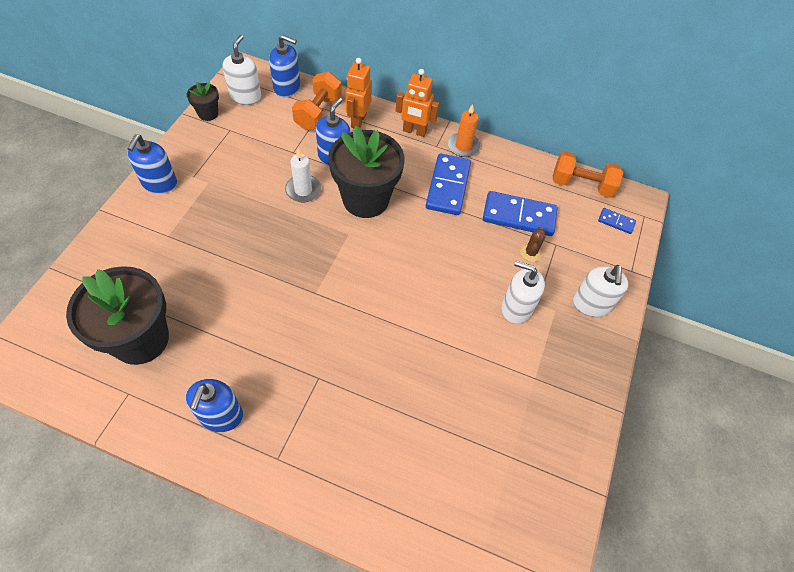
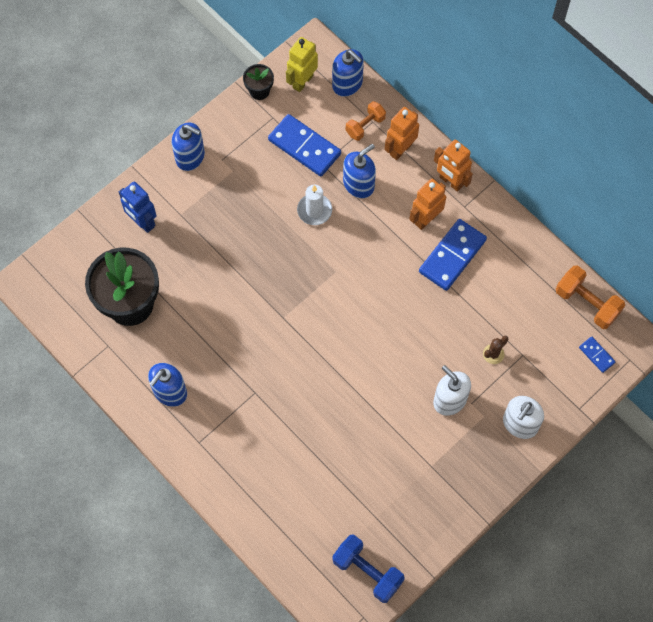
camera: 30 degrees right, 10 degrees up
(128, 256) = (142, 222): none -> blue robot
(159, 183) = (190, 157): blue soap dispenser -> blue soap dispenser turned 105 degrees counterclockwise
(245, 96) = (302, 81): white soap dispenser -> yellow robot
(318, 113) = (365, 126): orange dumbbell -> orange dumbbell, size x0.66
(365, 199) = (367, 241): black flower pot -> none
(408, 165) = (426, 219): none -> orange robot
(463, 146) = (491, 216): orange candle -> none
(519, 216) = (504, 312): blue domino -> blue domino (304, 147)
(535, 524) = (367, 572): none -> blue dumbbell

